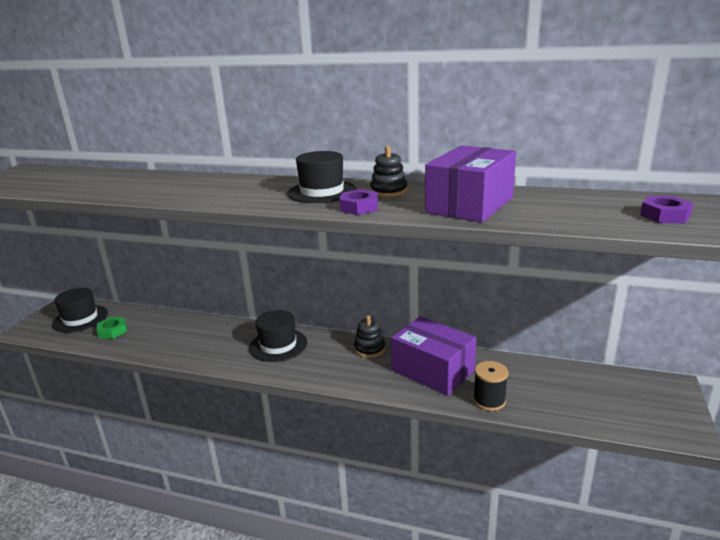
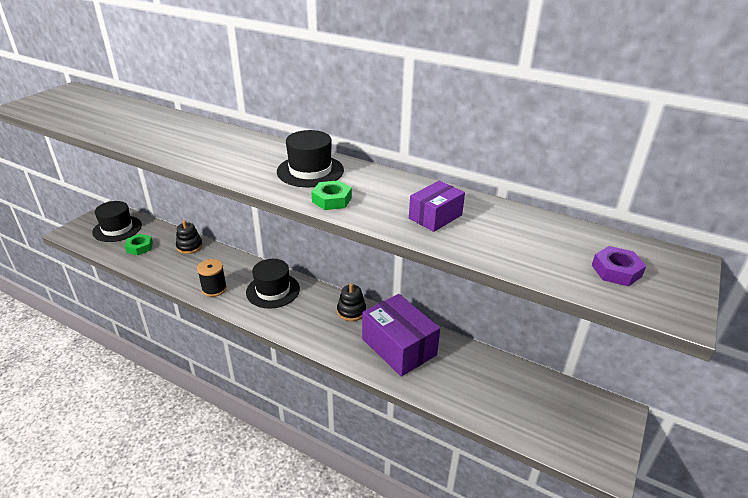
camera: 10 degrees right, 10 degrees up
(359, 207) = (332, 200): purple nut -> green nut
(388, 191) = (371, 182): black stacking toy -> black stacking toy (189, 246)
(469, 205) = (435, 217): purple box -> purple box, size x0.56
(489, 400) = (436, 390): black spool -> black spool (214, 289)

